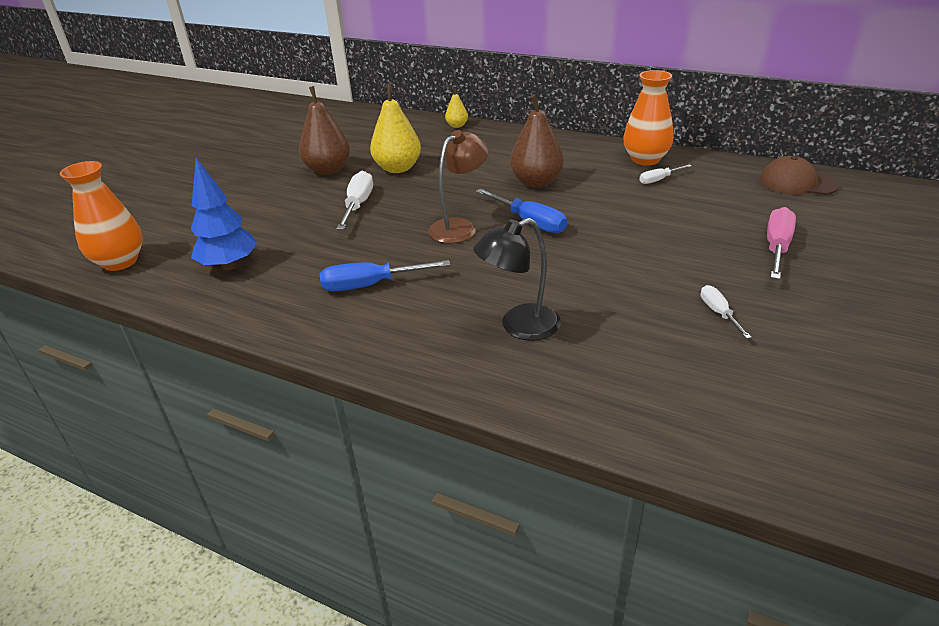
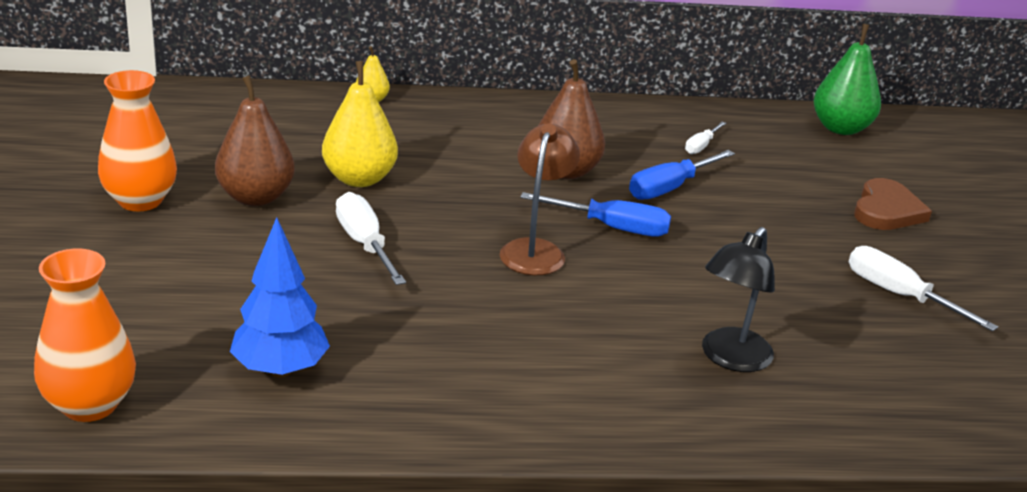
camera: 35 degrees left, 5 degrees down
(371, 285) = (509, 351): blue screwdriver -> blue screwdriver (670, 188)
(645, 159) = (661, 120): orange vase -> orange vase (140, 200)
(718, 313) = (899, 295): white screwdriver -> white screwdriver, size x1.72
(776, 247) = (886, 210): pink screwdriver -> brown heart
(797, 182) = (841, 128): brown cap -> green pear

